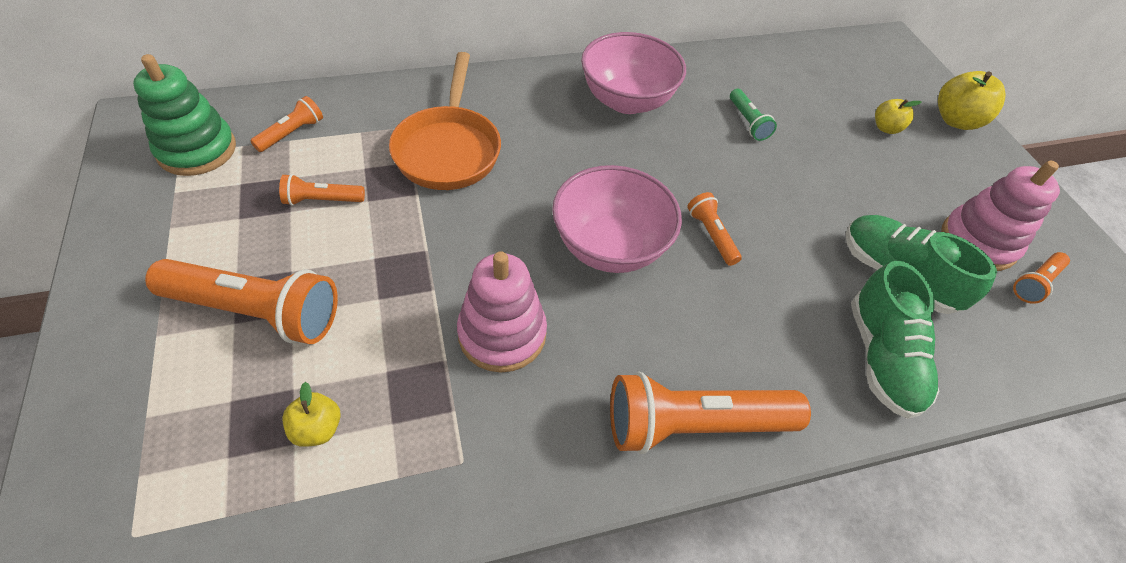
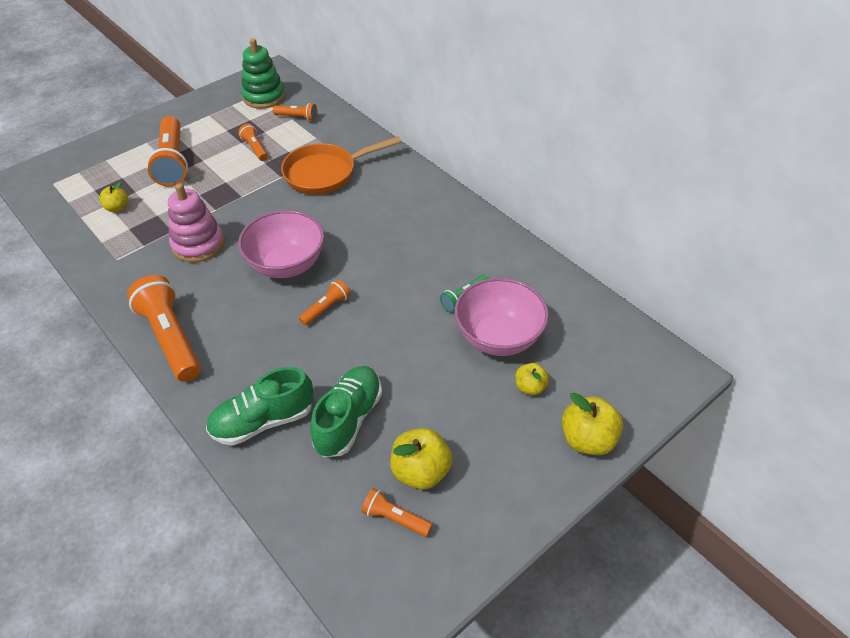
camera: 70 degrees right, 5 degrees down
(627, 101) = (435, 230): pink bowl -> pink bowl (498, 337)
(978, 242) = (421, 471): pink stacking toy -> yellow apple

